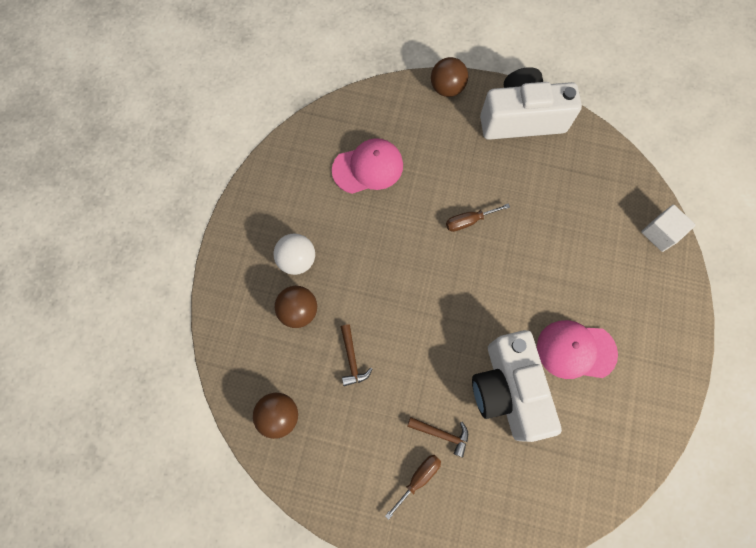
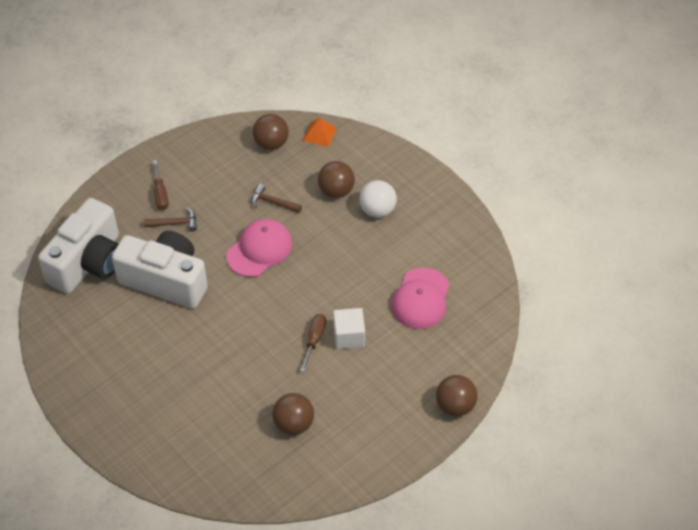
camera: 125 degrees right, 20 degrees down
(236, 376) = (319, 134): none -> orange pyramid
(441, 434) = (175, 223): brown hammer -> brown hammer turned 150 degrees counterclockwise
(521, 119) = (377, 445): white camera -> white camera (88, 262)
(553, 185) = (294, 424): none -> brown ball
(575, 350) = (151, 342): pink cap -> pink cap (259, 249)
(660, 233) = (182, 475): white cube -> white cube (349, 336)

